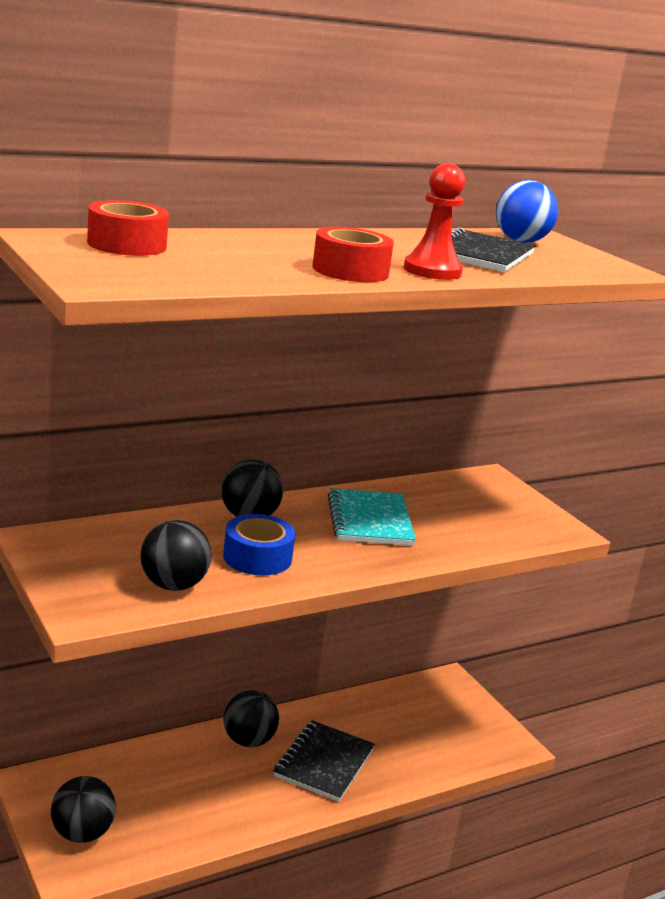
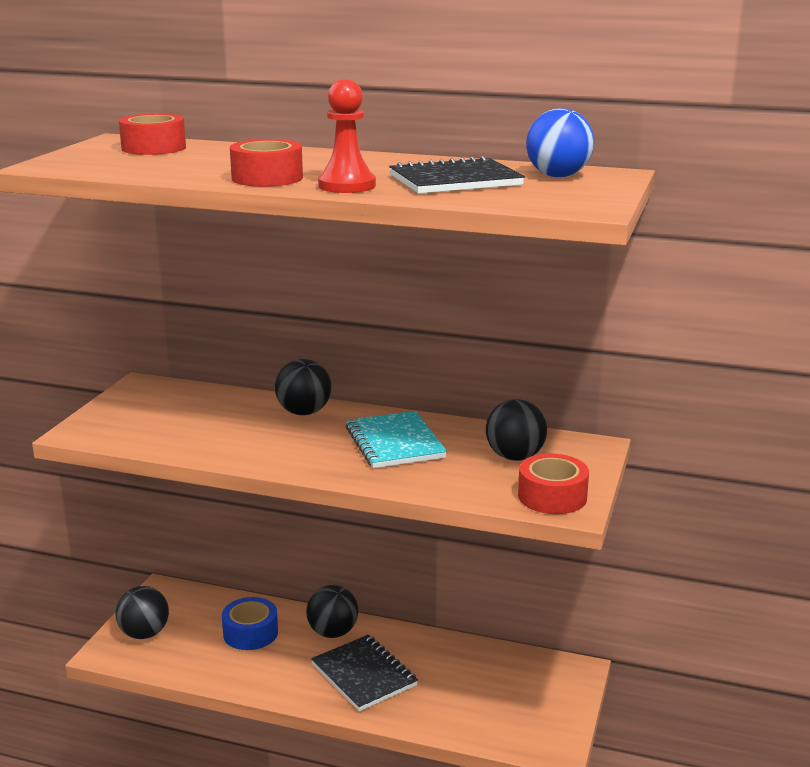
camera: 50 degrees right, 0 degrees up
(173, 585) = (161, 435): black ball -> black ball (515, 457)
(257, 557) = (252, 438): blue tape -> blue tape (250, 633)
(324, 763) = (364, 675): black notebook -> black notebook turned 75 degrees clockwise
(370, 520) = (395, 443): turquoise notebook -> turquoise notebook turned 60 degrees counterclockwise
(541, 526) = (552, 496): none -> red tape

